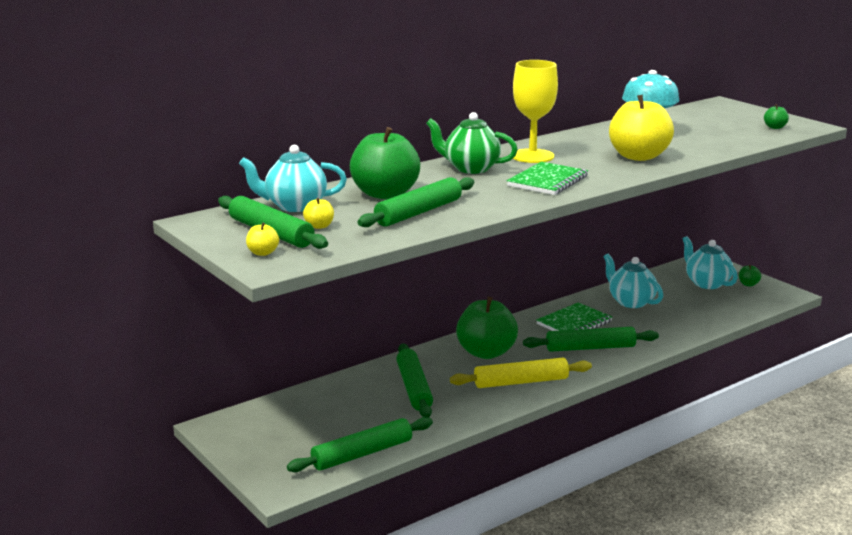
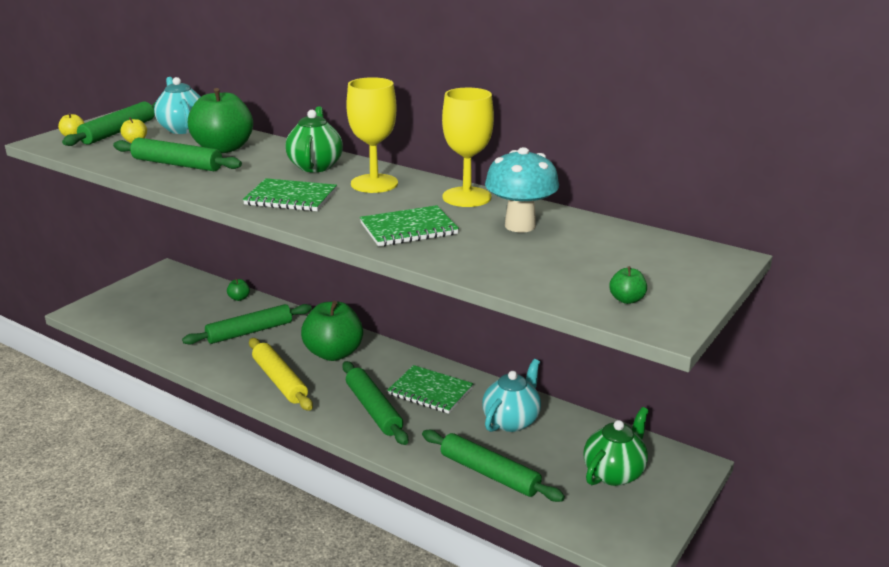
camera: 70 degrees right, 5 degrees up
(362, 454) = (133, 331): green rolling pin -> green rolling pin (489, 473)
(582, 137) = (467, 197): none -> yellow goblet
(638, 156) = (408, 229): yellow apple -> green notebook
(706, 283) = (614, 473): turquoise teapot -> green teapot
(748, 284) = (640, 510): green apple -> green apple (239, 298)

